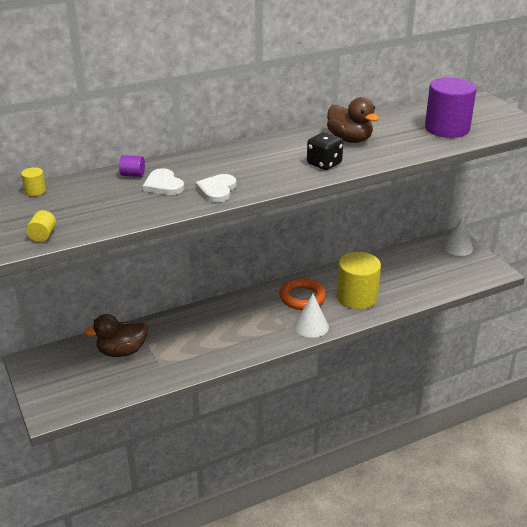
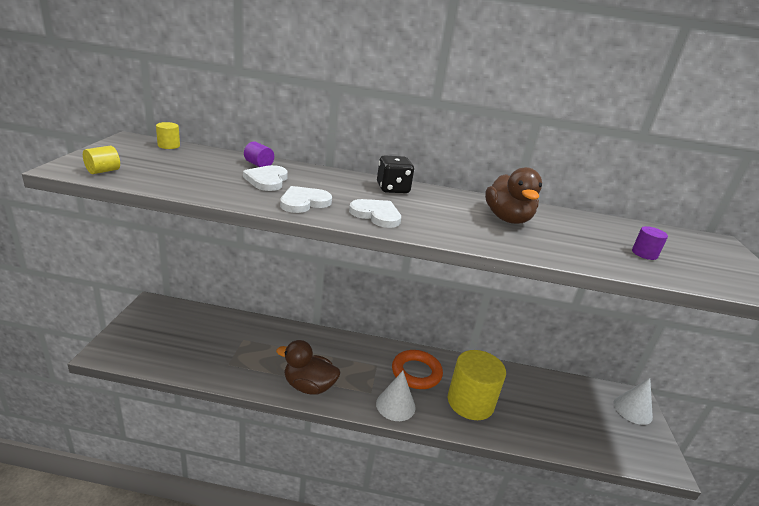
camera: 30 degrees right, 5 degrees down
(122, 351) = (218, 334): brown duck -> brown duck (309, 386)
(274, 177) = (376, 215): none -> white heart
(324, 164) = (447, 226): black dice -> black dice (392, 189)
(447, 128) = (644, 254): purple cylinder -> purple cylinder, size x0.41

